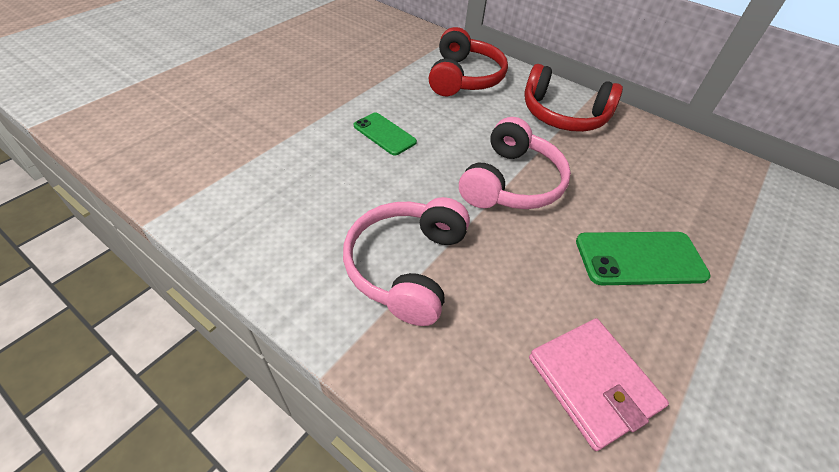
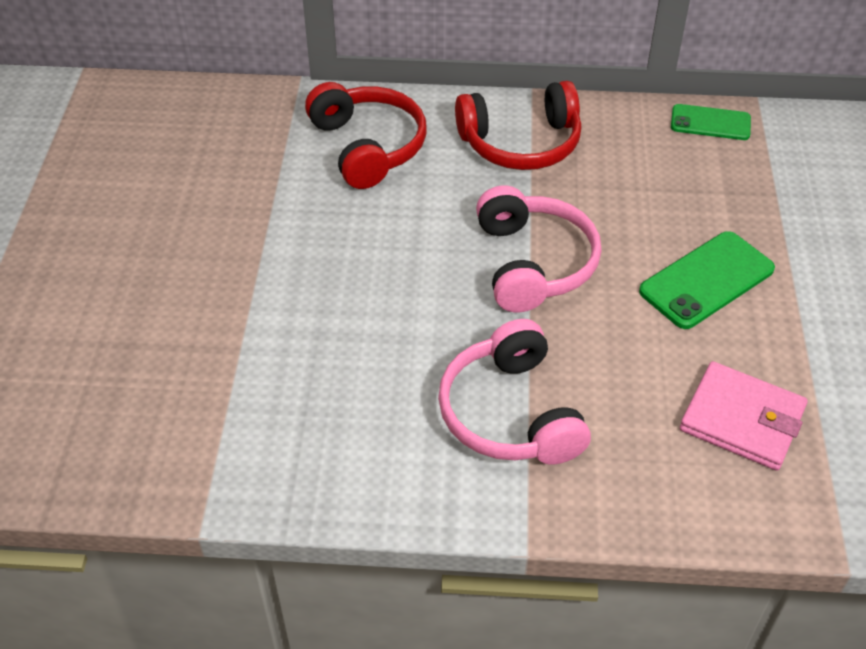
camera: 30 degrees left, 0 degrees up
(384, 134) = (348, 277): green phone -> green phone (710, 123)

